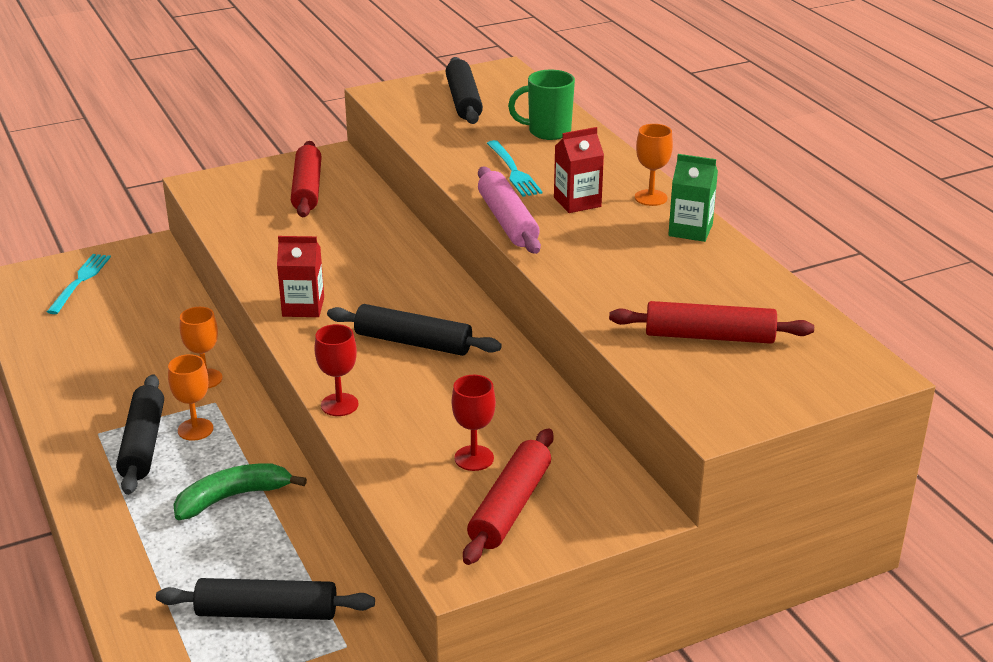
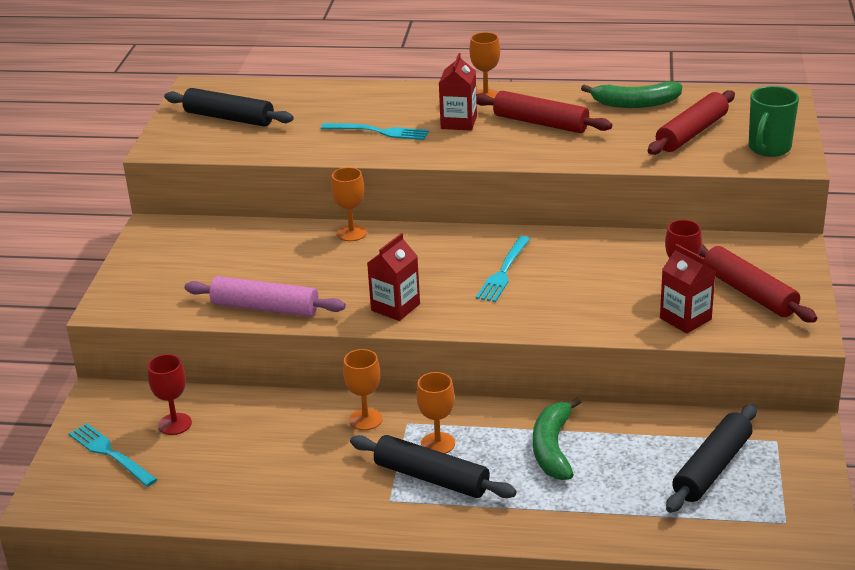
camera: 55 degrees left, 0 degrees up
(307, 189) = (197, 254): red rolling pin -> red rolling pin (541, 123)
(339, 405) = (558, 328): red goblet -> red goblet (175, 424)
(408, 243) = (351, 233): none -> orange goblet
(413, 342) = (503, 272): black rolling pin -> turquoise fork
(420, 478) = (685, 319): none -> red carton
(507, 221) = (455, 156): pink rolling pin -> pink rolling pin (265, 308)
(547, 132) = (332, 101): green mug -> green mug (768, 149)
(690, 230) = (548, 97): green carton -> none
(737, 283) = (635, 104): none -> green banana

